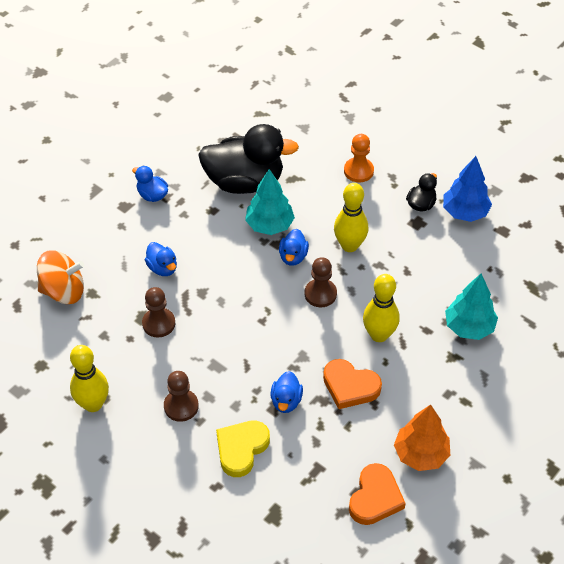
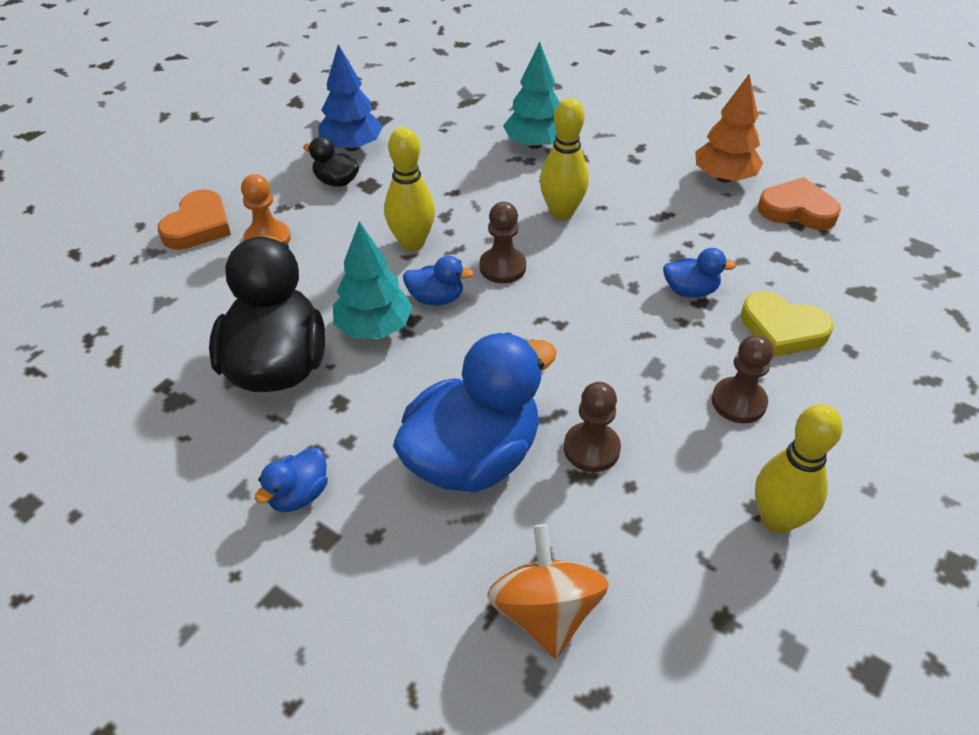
camera: 95 degrees left, 5 degrees down
(162, 268) = (472, 457): blue duck -> blue duck, size x2.25
(350, 386) = (648, 234): orange heart -> orange heart (198, 226)

